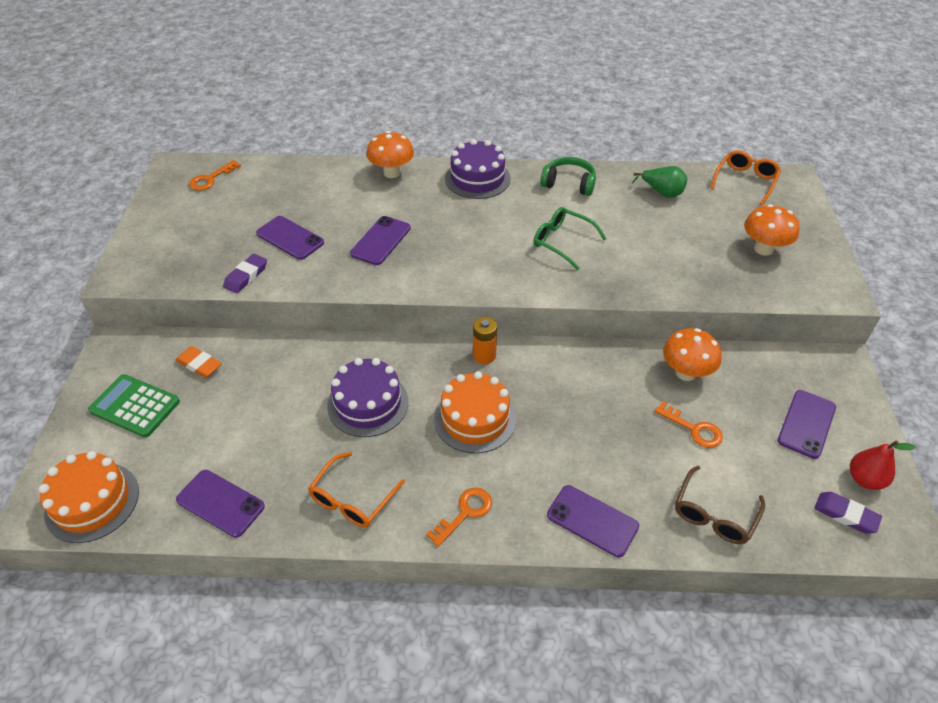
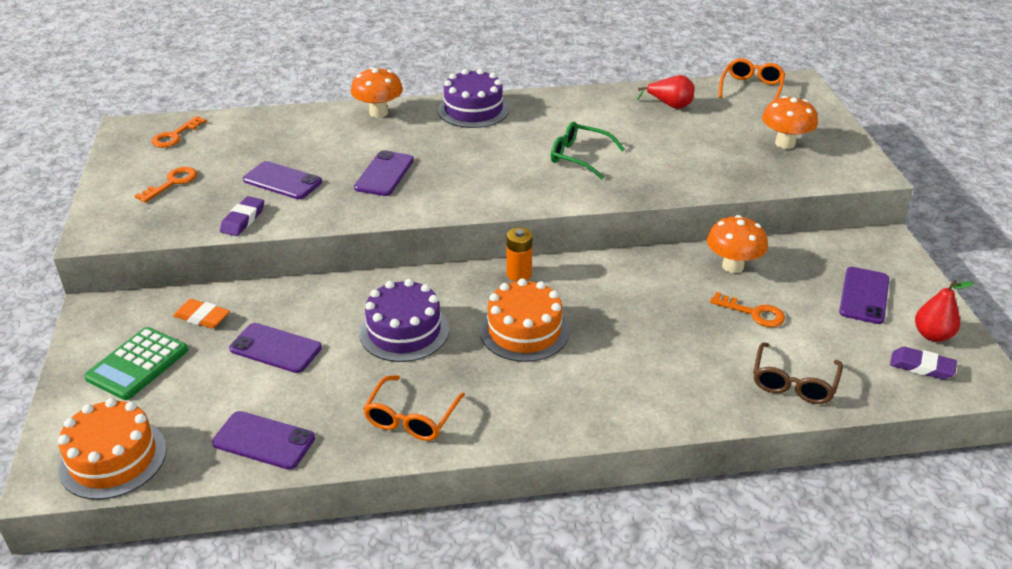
camera: 10 degrees left, 10 degrees down
(135, 406) = (137, 364): green calculator -> green calculator turned 75 degrees counterclockwise
(465, 513) = (537, 414): orange key -> orange key (172, 183)
(569, 184) = (572, 106): green headphones -> none
(592, 521) = (672, 404): purple phone -> purple phone (275, 348)
(662, 193) = (670, 105): green pear -> red pear

